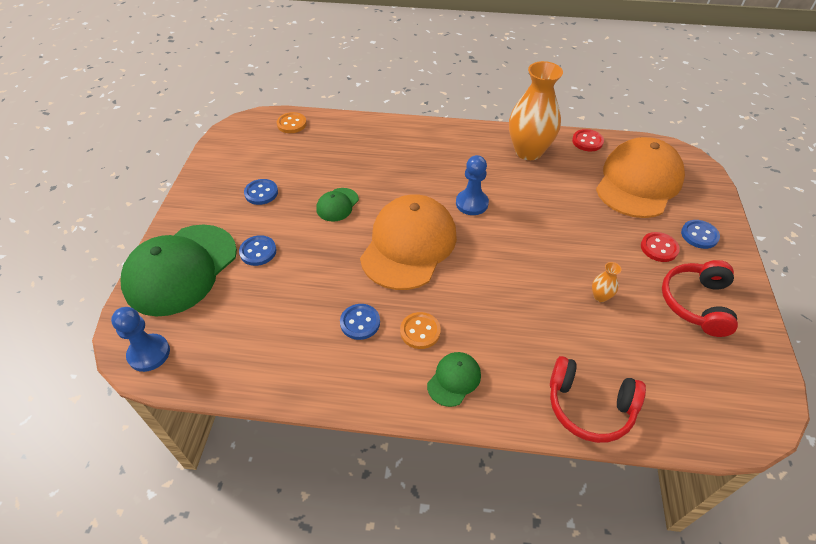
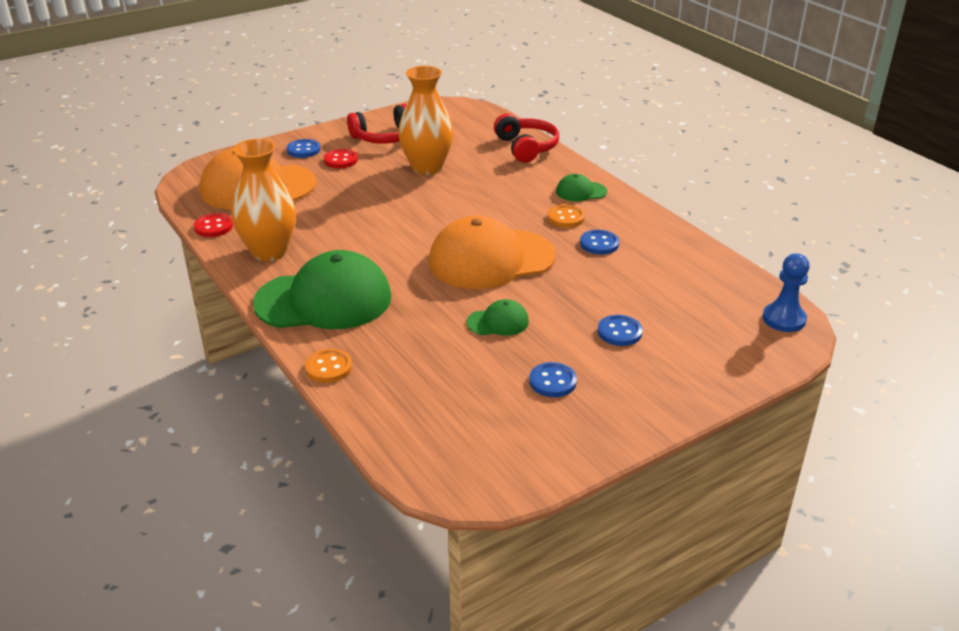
camera: 130 degrees left, 15 degrees down
(181, 269) = (706, 363): green cap -> green cap (324, 300)
(292, 124) = (409, 441): orange button -> orange button (329, 367)
(471, 203) = (393, 251): blue pawn -> none
(600, 296) = (427, 167): orange vase -> orange vase, size x2.48

